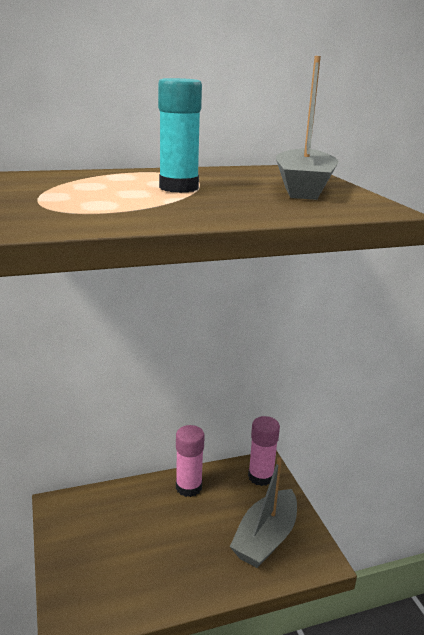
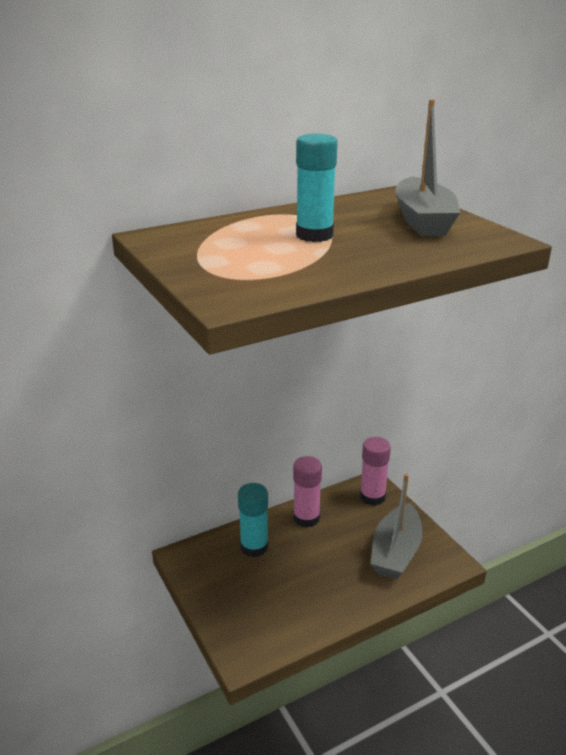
camera: 10 degrees left, 5 degrees up
(127, 507) = (254, 547): none -> turquoise glue stick

